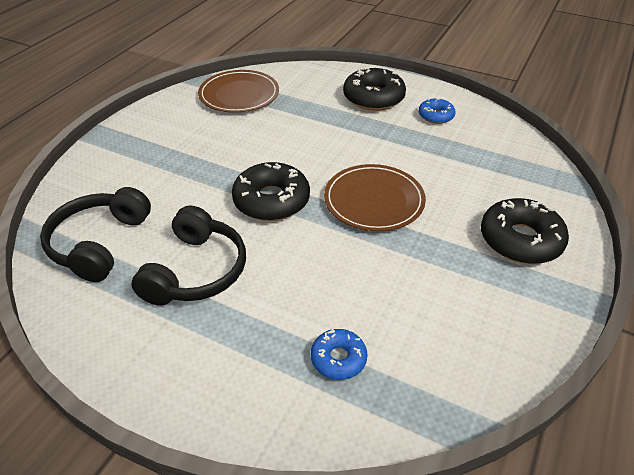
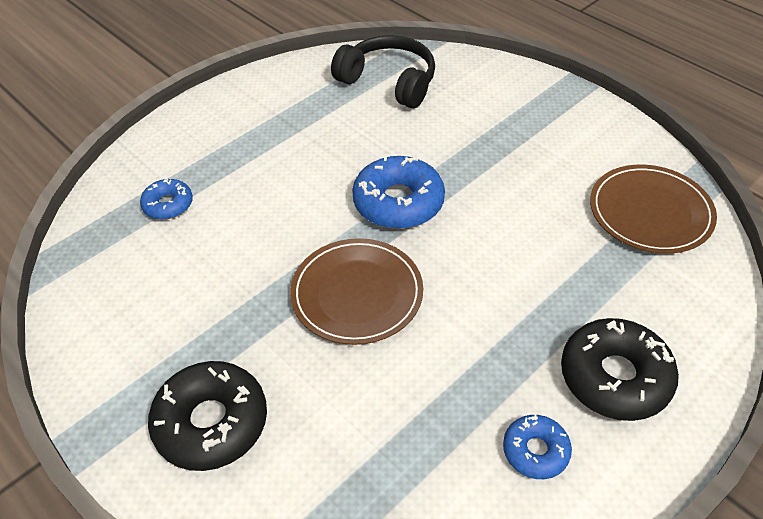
camera: 110 degrees right, 5 degrees up
(196, 271) = (321, 135): black headphones -> none
(271, 200) = (398, 202): black donut -> blue donut

